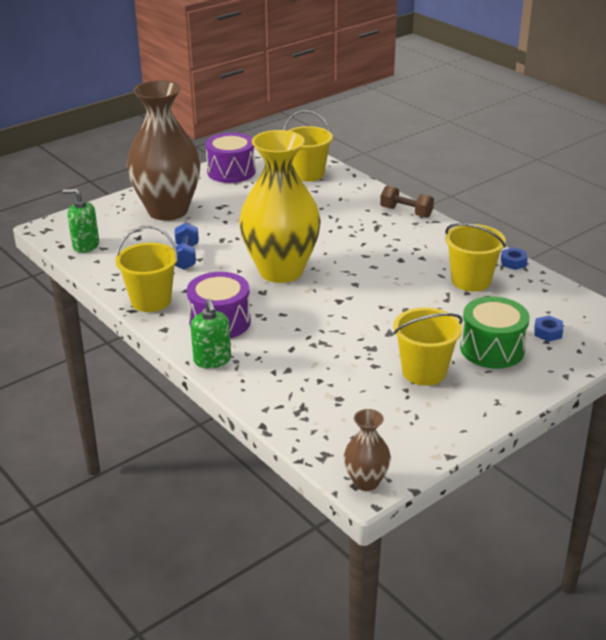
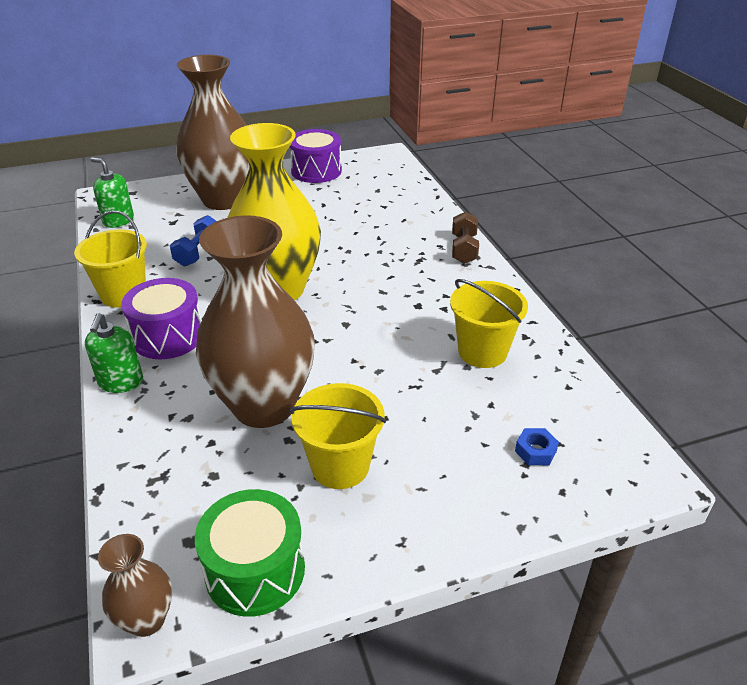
camera: 20 degrees right, 5 degrees up
(308, 174) = (390, 187): yellow bucket -> none
(338, 349) = (264, 406): none -> brown vase
(406, 212) = (464, 249): brown dumbbell -> brown dumbbell turned 45 degrees clockwise
(492, 349) = (447, 456): green drum -> green drum (255, 570)
(513, 262) = (550, 339): blue nut -> none

